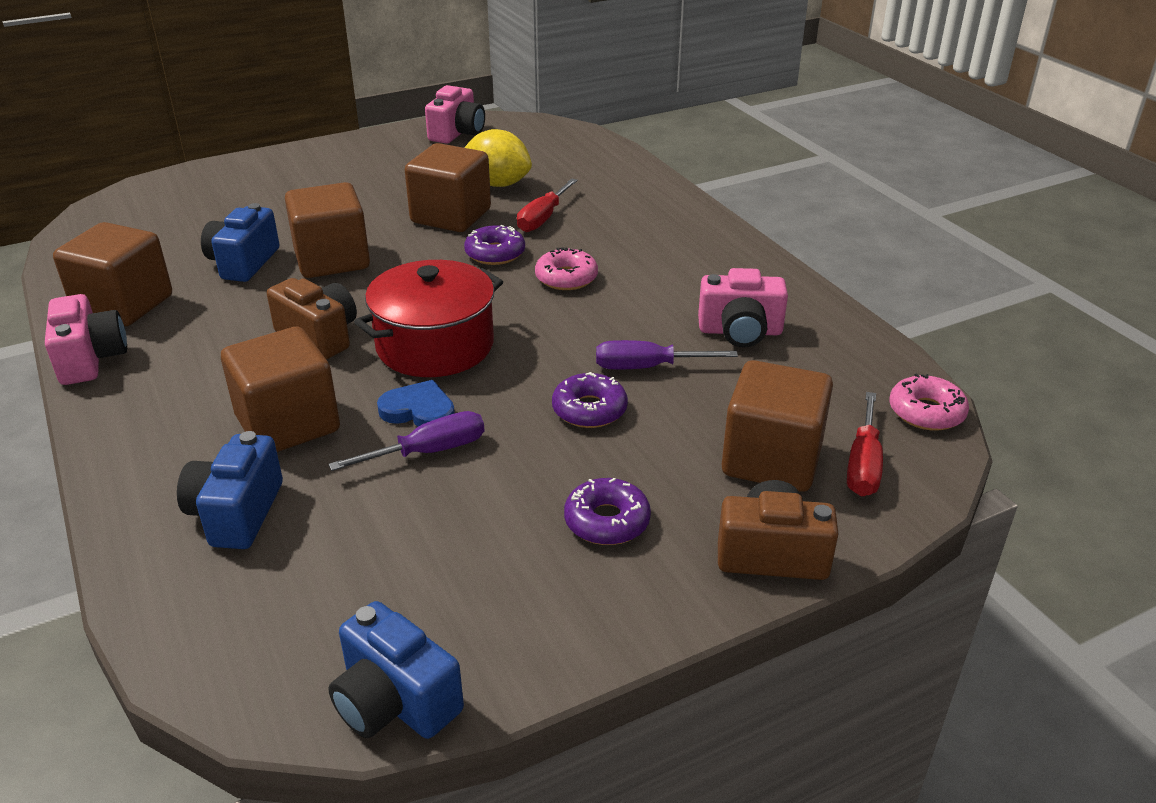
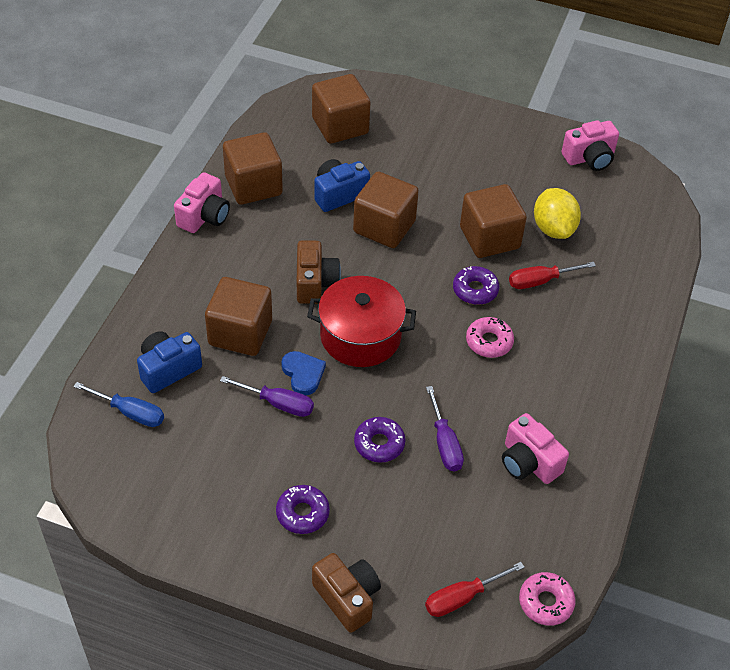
camera: 45 degrees right, 15 degrees up
(240, 590) = (130, 412): none -> blue screwdriver
(395, 701) = (125, 517): blue camera -> none
(648, 367) = (444, 443): purple screwdriver -> purple screwdriver turned 150 degrees counterclockwise
(771, 460) = (422, 553): brown cube -> brown cube (340, 126)

